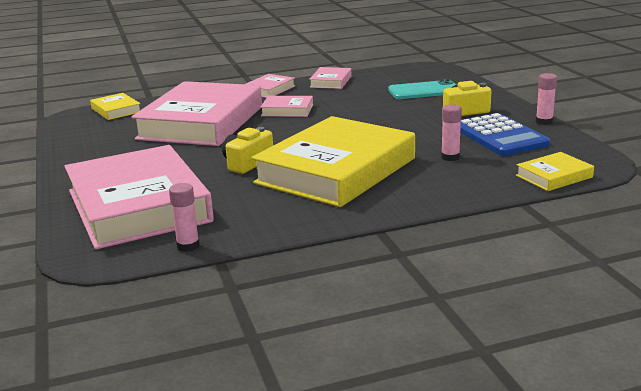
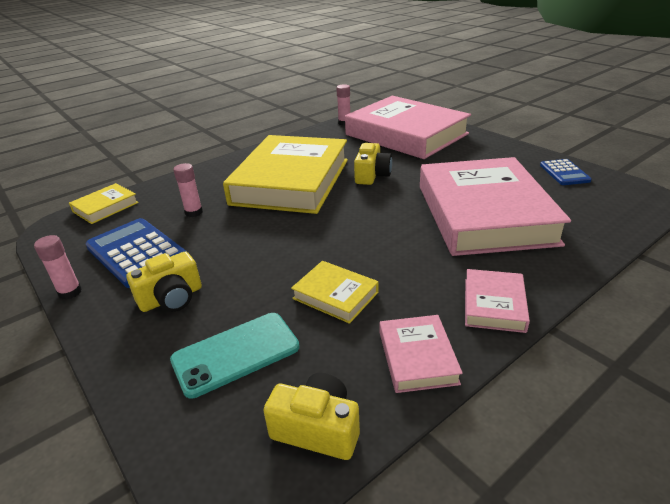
camera: 160 degrees right, 10 degrees up
(81, 138) = (564, 173): none -> blue calculator
(116, 110) = (619, 215): yellow book -> yellow book (335, 295)
(287, 110) = (411, 255): pink book -> none
(392, 73) = (317, 429): none -> yellow camera

